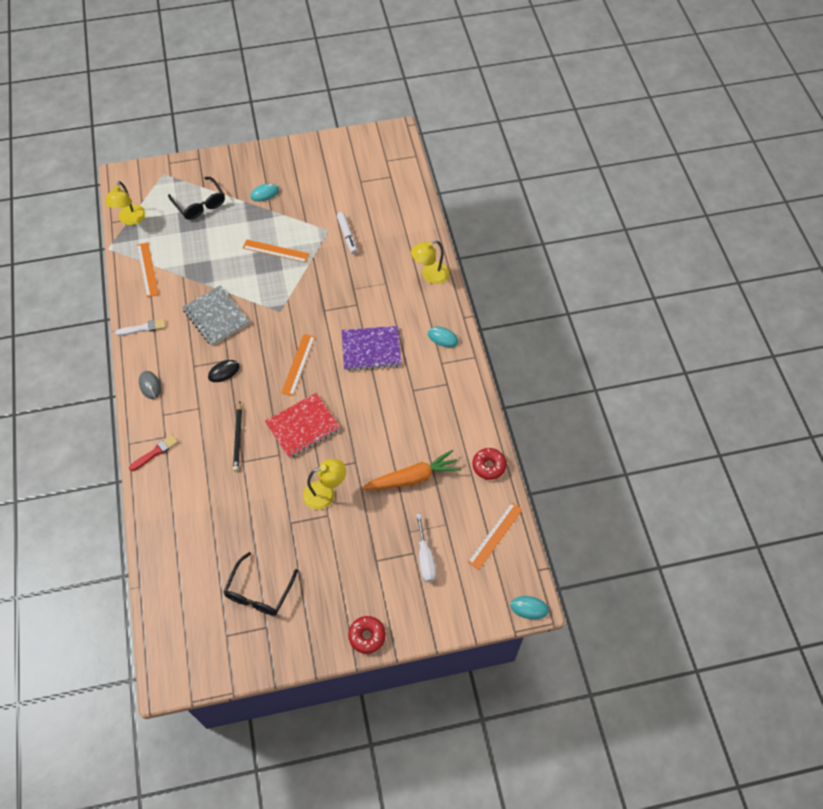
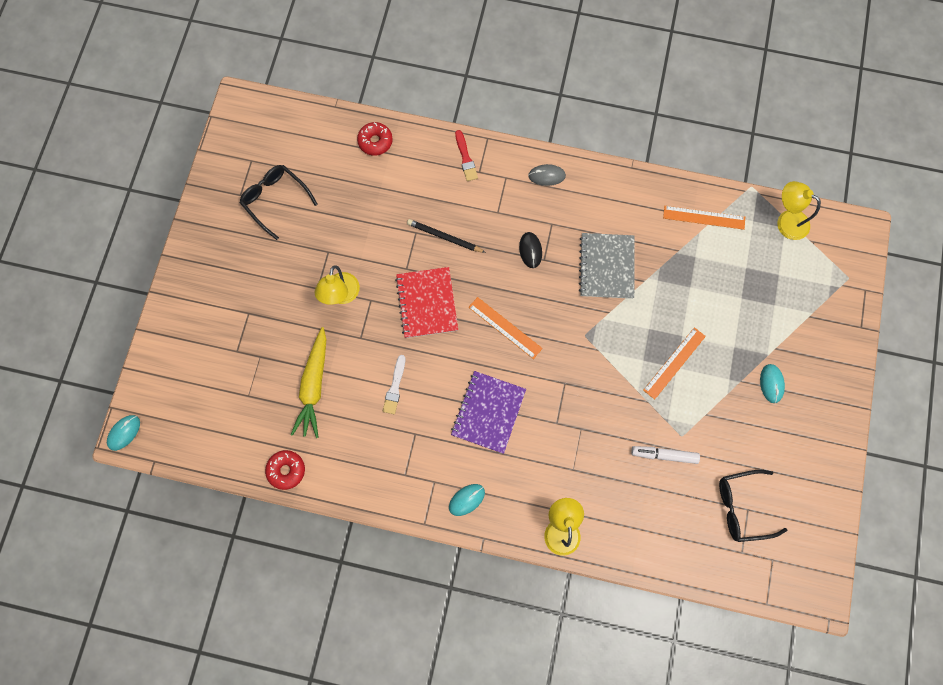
camera: 115 degrees right, 15 degrees up
(143, 328) = (623, 190): white brush -> white brush (395, 387)
(200, 204) = (782, 303): black glasses -> black glasses (742, 507)
(216, 317) = (606, 266): grey notebook -> grey notebook turned 75 degrees counterclockwise
(367, 636) = (183, 275): red donut -> red donut (375, 141)
(412, 478) = (314, 386): orange carrot -> yellow carrot
(425, 558) = (225, 359): white screwdriver -> none
(495, 535) = (210, 438): orange ruler -> none

